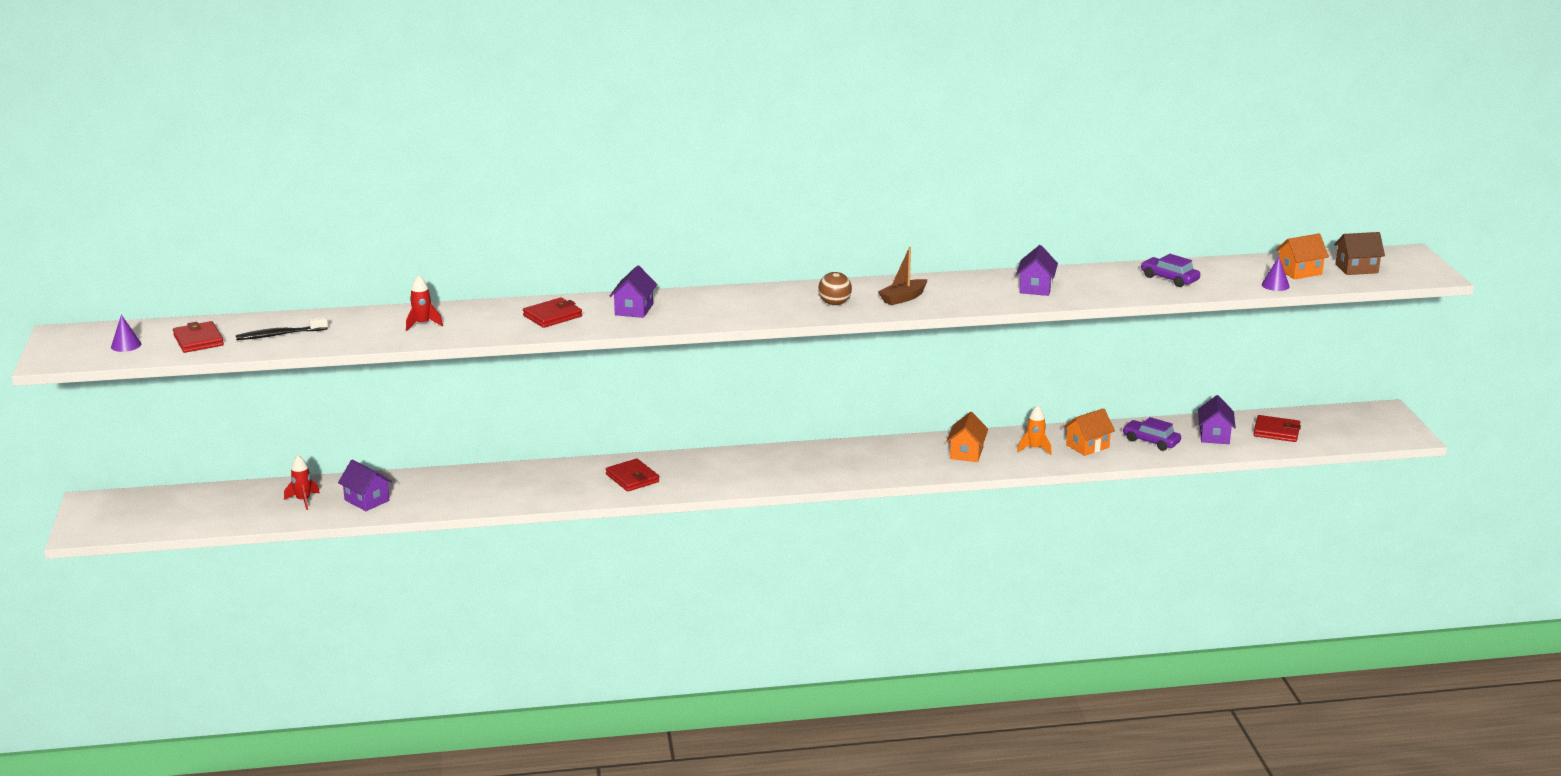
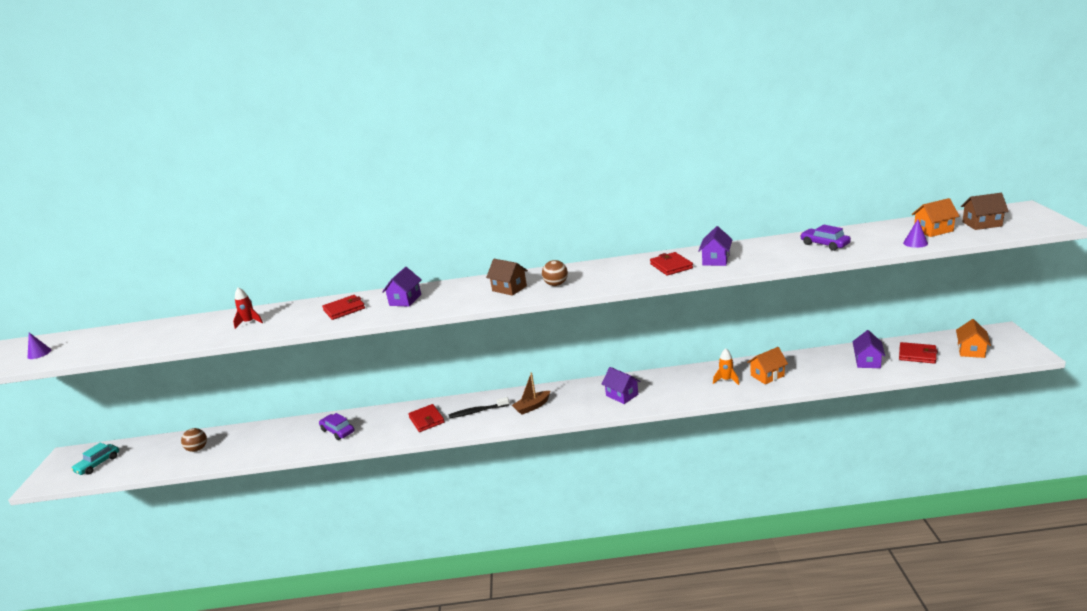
camera: 10 degrees right, 0 degrees up
(155, 513) = (98, 464): none -> turquoise car
(198, 340) = (89, 346): red wallet -> red wallet (671, 266)
(279, 335) = (146, 338): black toothbrush -> black toothbrush (477, 411)
(303, 500) = (198, 449): red rocket -> brown ball
(367, 500) = (239, 447): purple house -> purple house (622, 395)
(773, 304) = (509, 288): none -> brown house
(903, 298) = (610, 276): brown boat -> brown boat (532, 407)
(966, 453) = (674, 386): orange house -> orange house (971, 350)
(1151, 441) = (817, 369): purple car -> purple car (338, 431)

